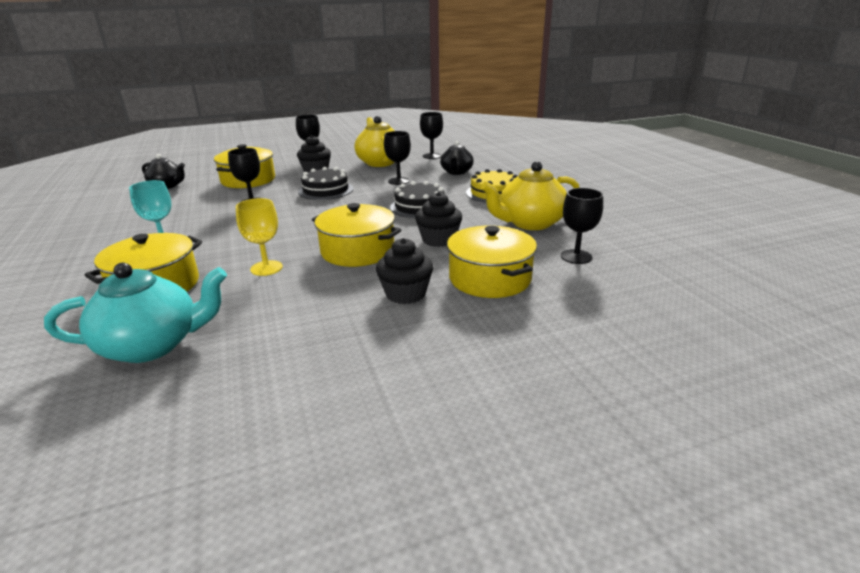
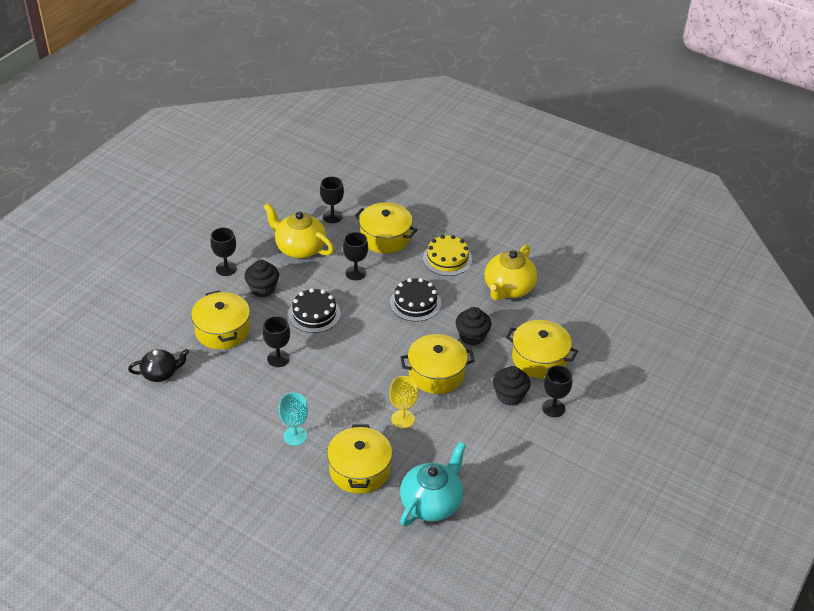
camera: 40 degrees left, 15 degrees up
(456, 172) = (385, 237): black teapot -> yellow pot
(576, 257) = (566, 313): black goblet -> black goblet (553, 408)

